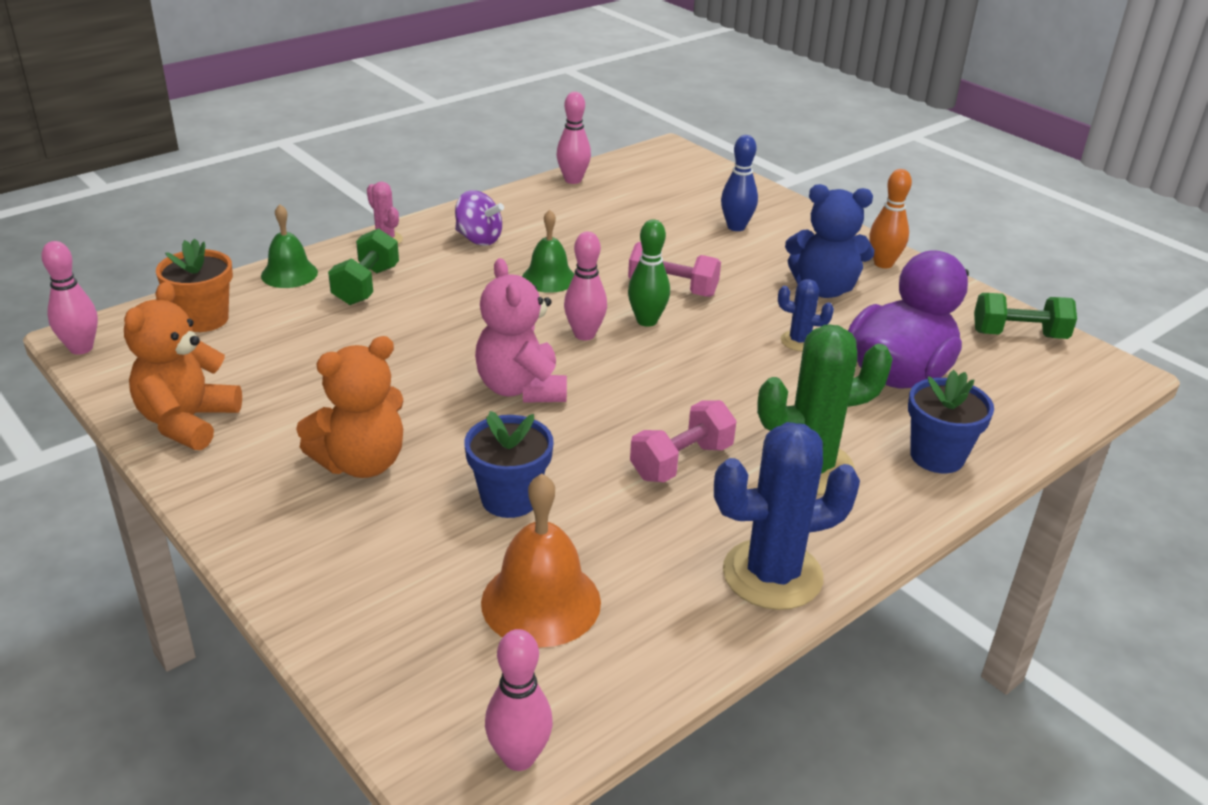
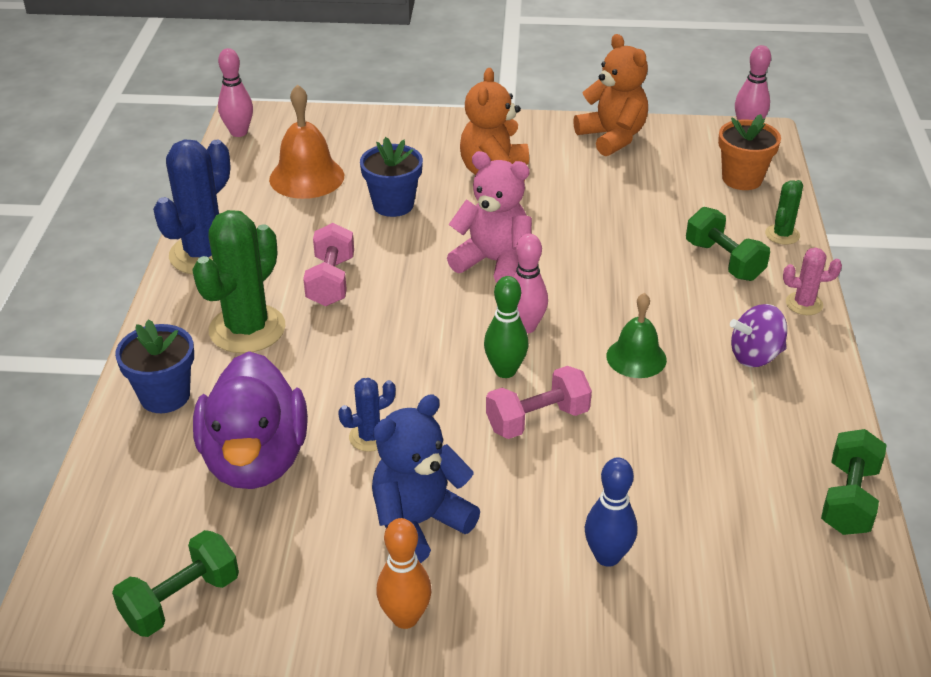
camera: 135 degrees right, 5 degrees up
(289, 274) = (782, 235): green bell -> green cactus
(573, 180) = (848, 499): pink bowling pin -> green dumbbell

